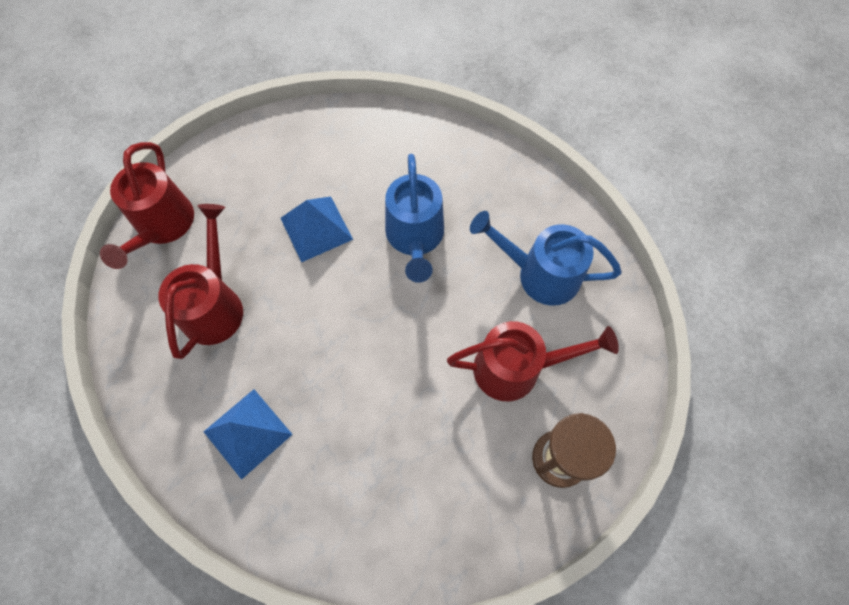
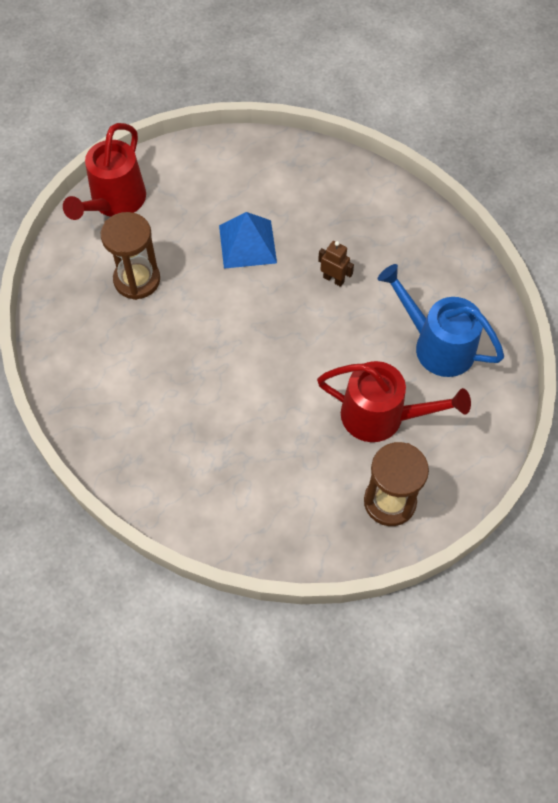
camera: 20 degrees right, 5 degrees down
(215, 304) = (137, 280): red watering can -> brown hourglass
(247, 433) = (128, 391): blue pyramid -> none
(415, 238) = (333, 279): blue watering can -> brown robot

